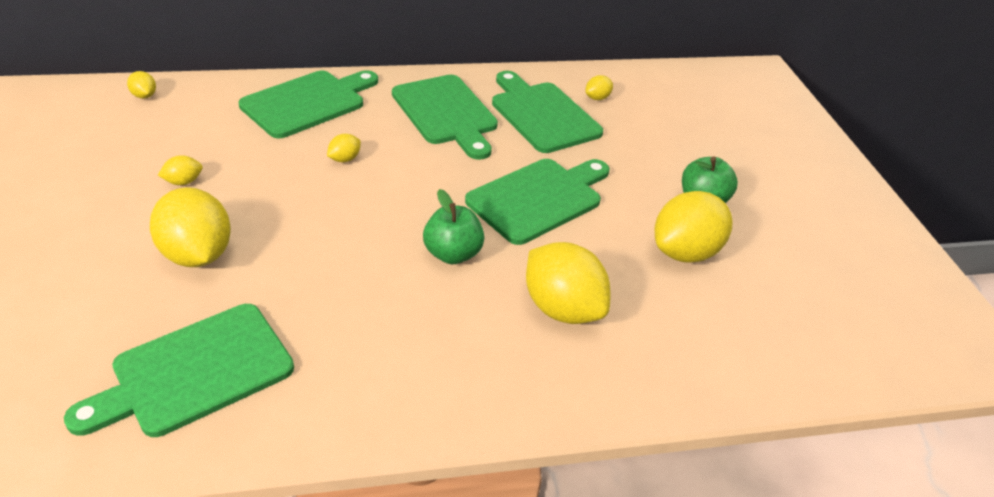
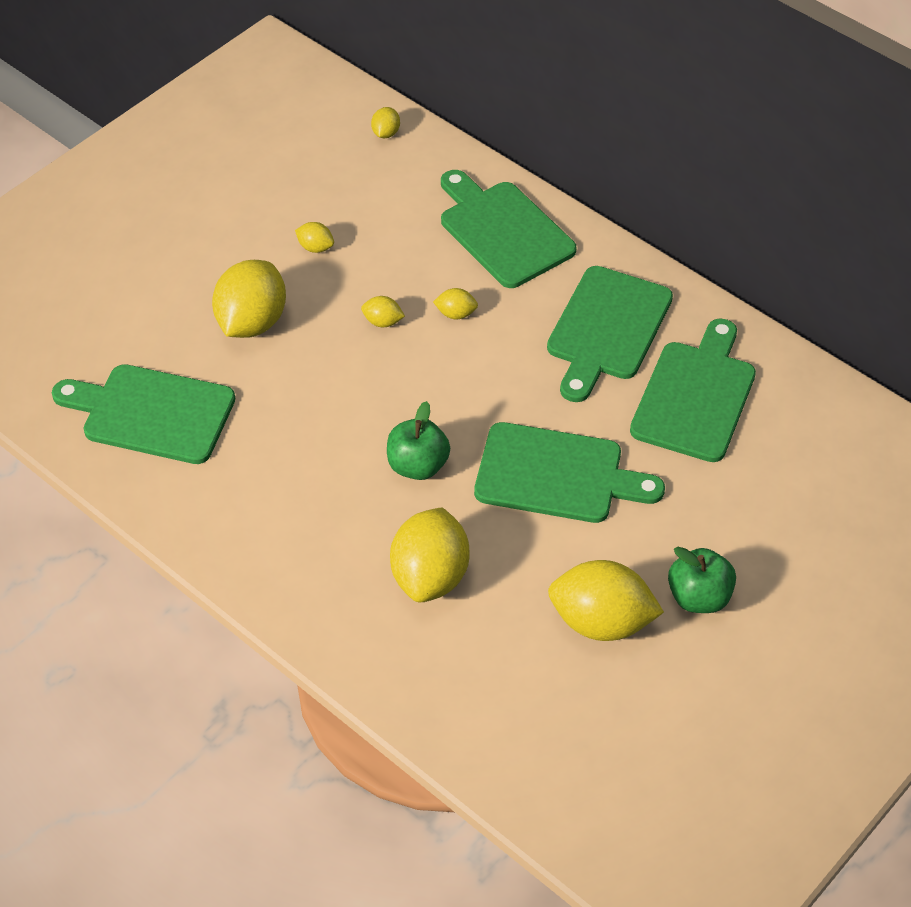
camera: 55 degrees right, 10 degrees up
(308, 103) = (503, 231): green cutting board -> green cutting board turned 135 degrees counterclockwise
(597, 98) = (783, 419): yellow lemon -> yellow lemon (383, 322)

